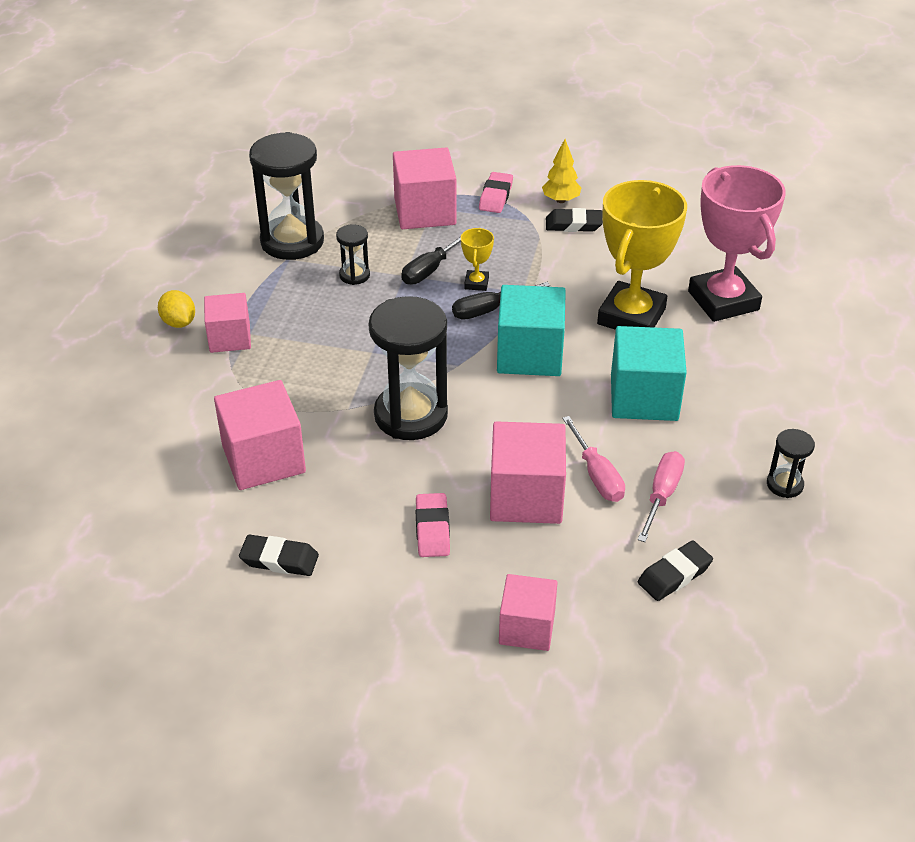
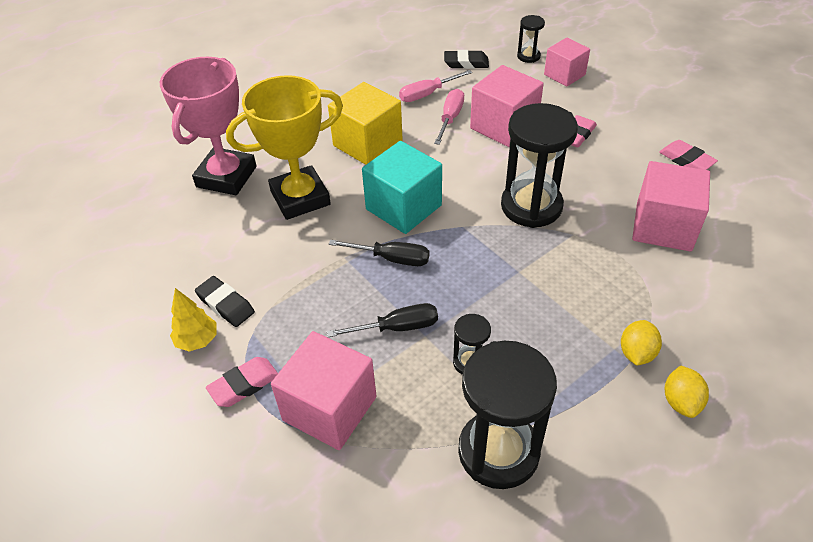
camera: 140 degrees left, 5 degrees up
(230, 338) = (636, 353): pink cube -> yellow lemon
(279, 559) = (686, 160): black eraser -> pink eraser
(476, 283) = (374, 290): yellow trophy -> none
(644, 397) = (367, 144): turquoise cube -> yellow cube
(784, 485) = (358, 71): black hourglass -> black hourglass (528, 56)

